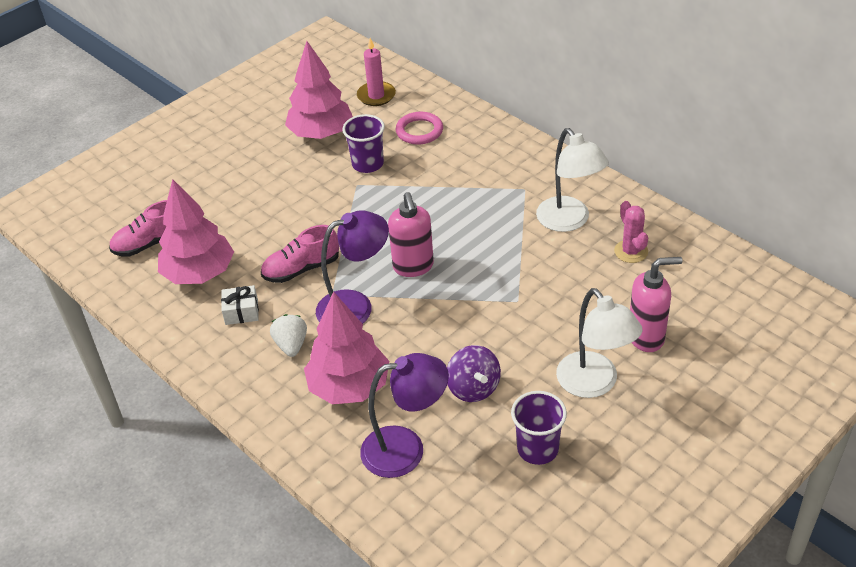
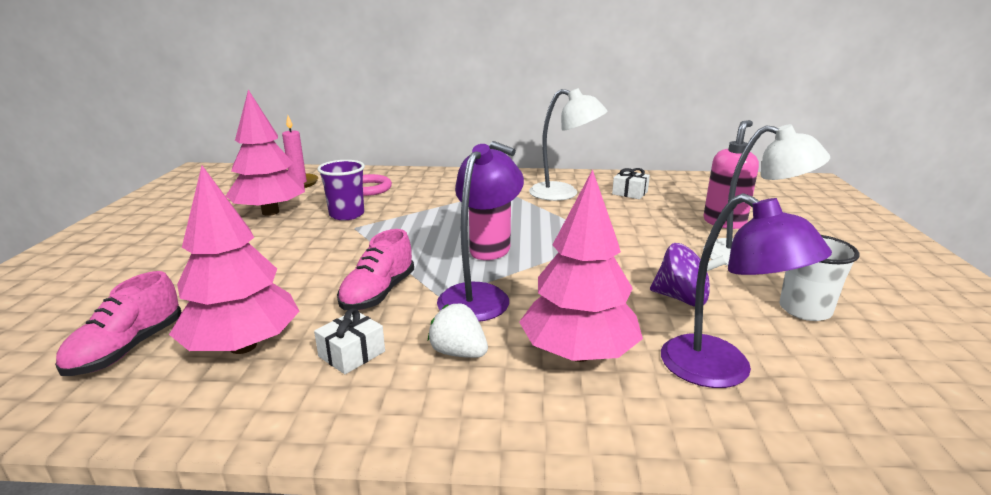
camera: 45 degrees left, 20 degrees down
(406, 449) = (721, 371): purple lamp -> purple lamp turned 105 degrees clockwise
(537, 449) = (805, 310): purple cup -> white cup
(631, 251) = (630, 193): pink cactus -> white gift

